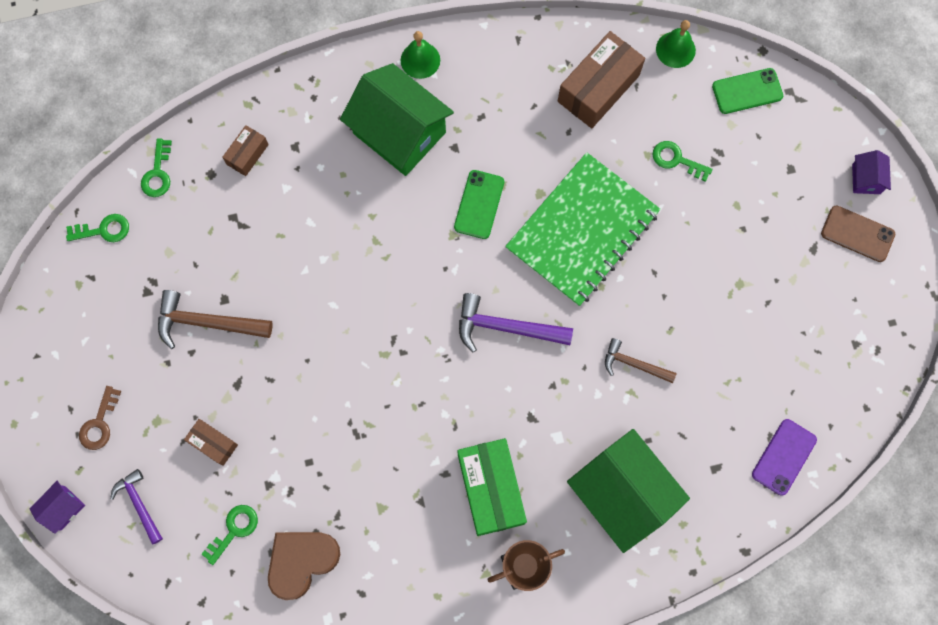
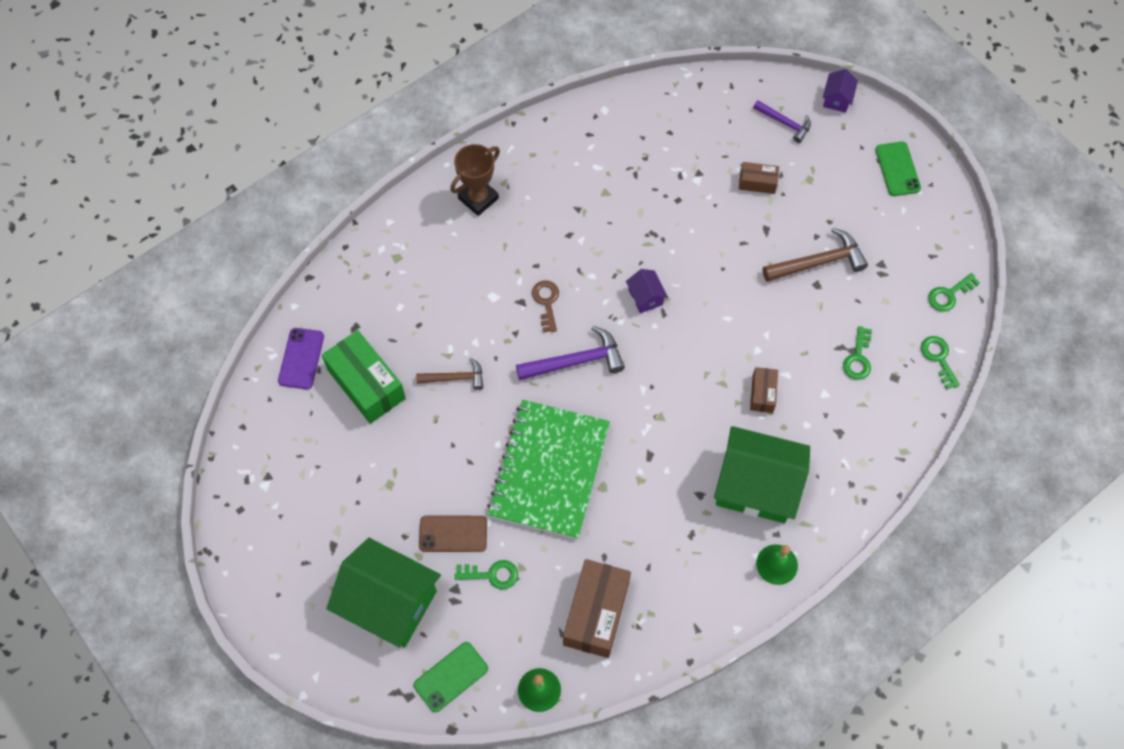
camera: 155 degrees right, 10 degrees down
(99, 424) = (850, 160): brown key -> brown key (546, 302)
(234, 530) = (705, 135): green key -> green key (858, 358)
(247, 154) = (875, 407): brown box -> brown box (762, 393)
(302, 561) = (644, 136): brown heart -> none
(479, 204) = (651, 453): green phone -> green phone (897, 169)
(491, 489) = (528, 239): green box -> green box (366, 384)
(622, 493) = (424, 278): green house -> green house (389, 602)
(857, 234) = (296, 578): brown phone -> brown phone (453, 534)
(866, 179) = (304, 637): purple house -> purple house (645, 297)

